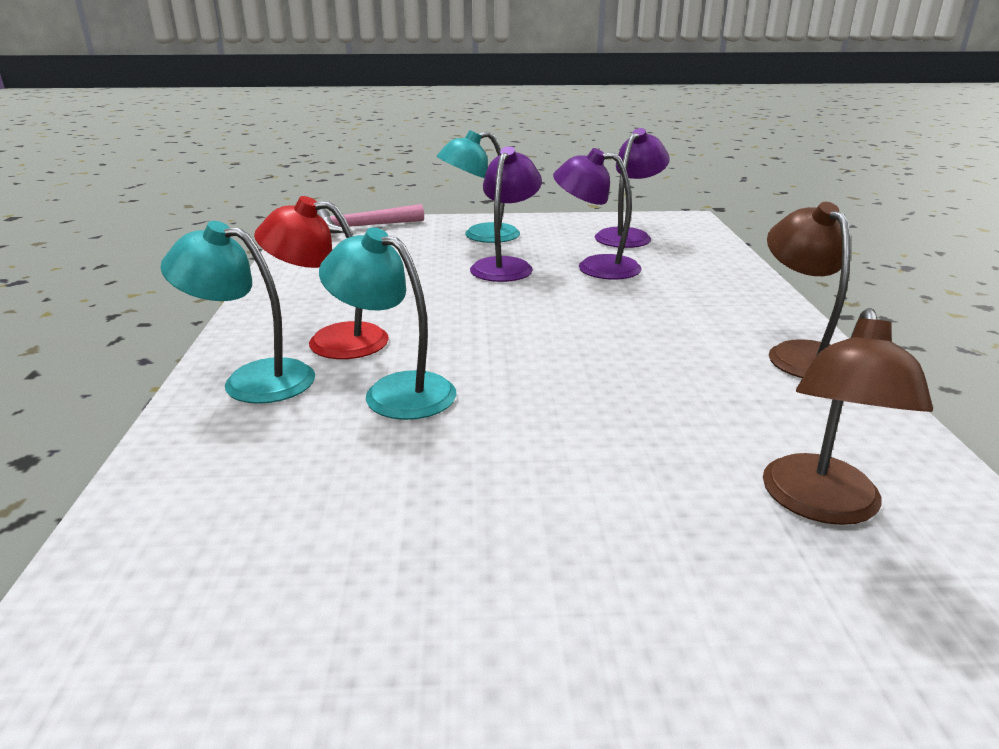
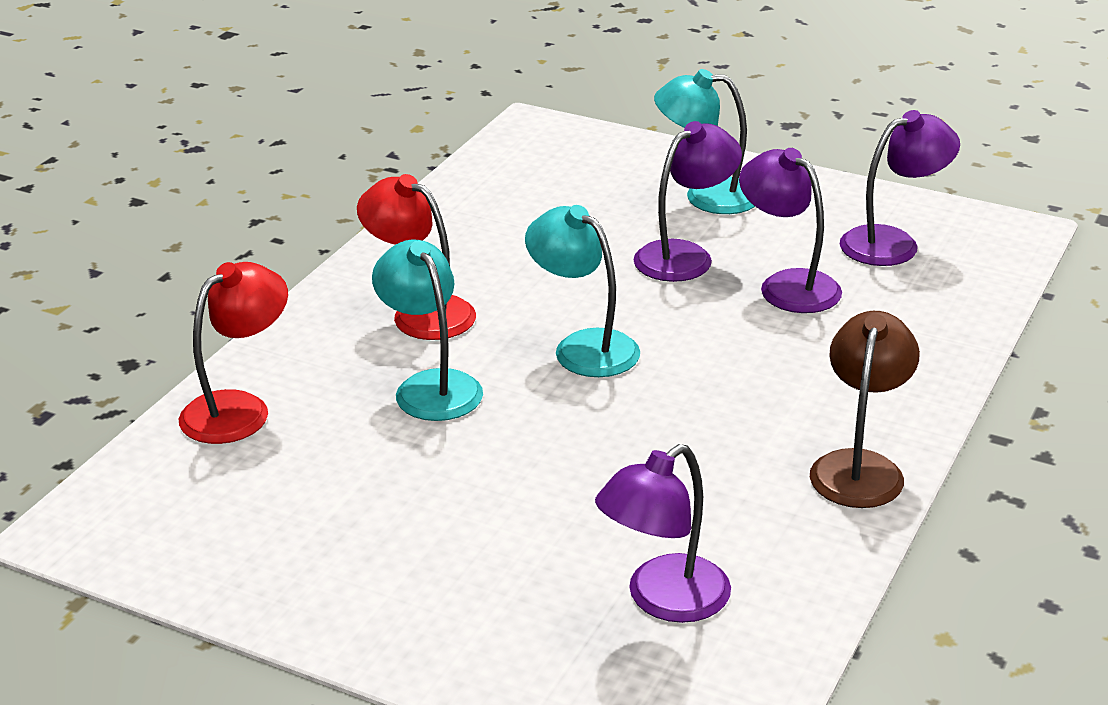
camera: 30 degrees right, 5 degrees up
(200, 466) = (239, 409): none -> red lamp
(253, 379) = (325, 337): turquoise lamp -> turquoise lamp (583, 347)
(363, 227) = (582, 145): pink hammer -> none
(822, 505) = (663, 600): brown lamp -> purple lamp

